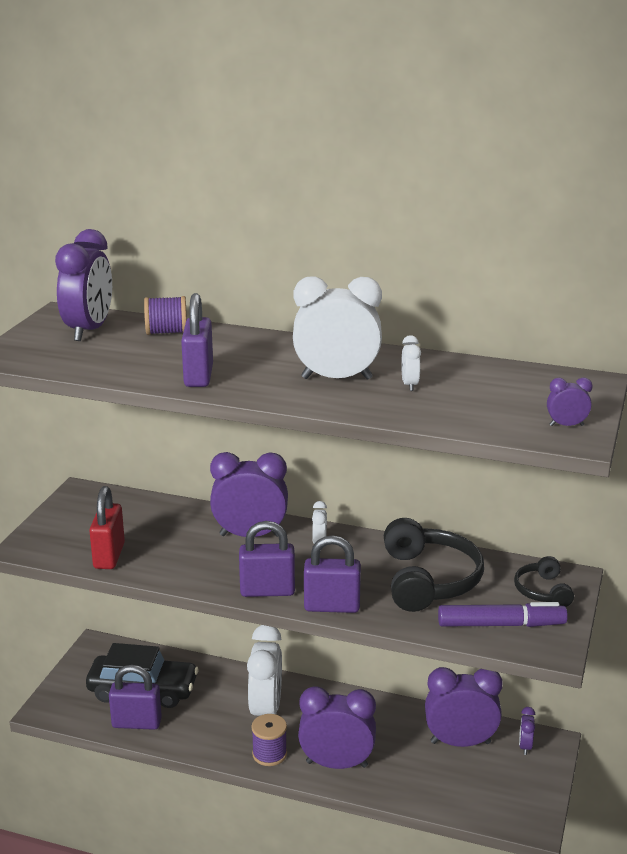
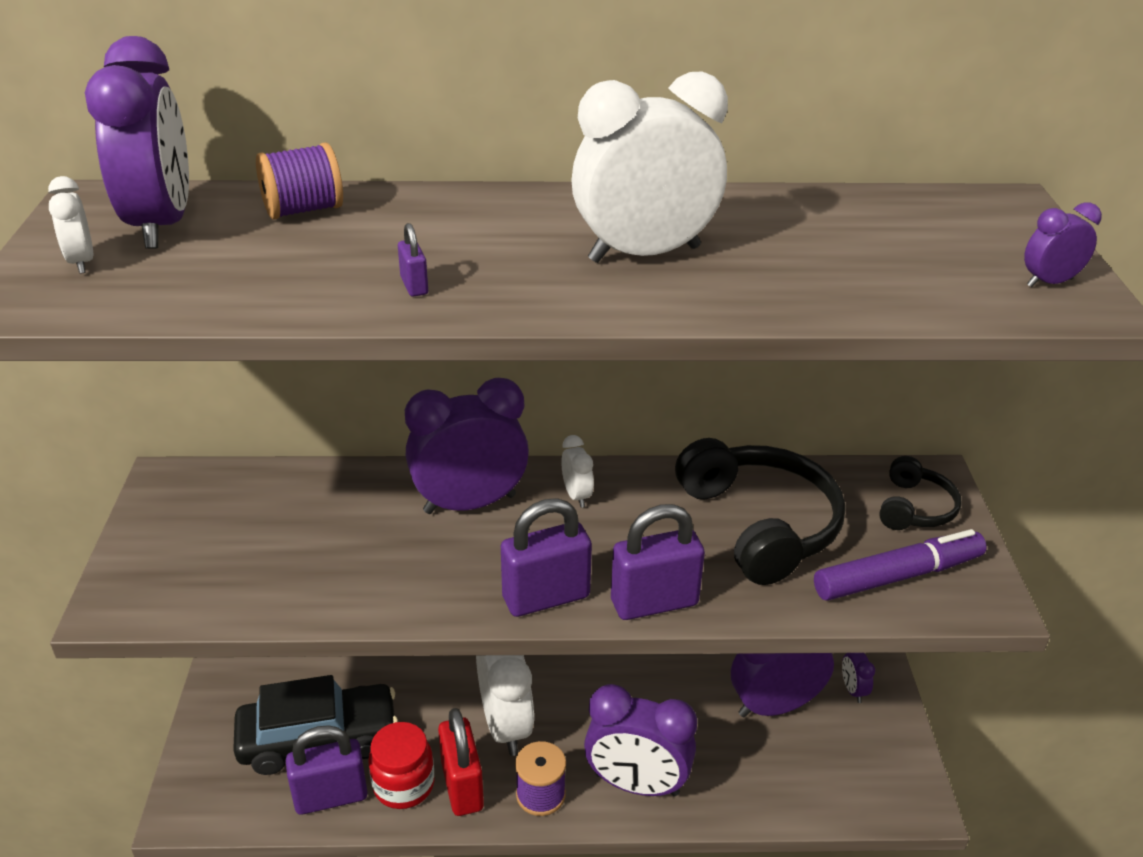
camera: 20 degrees left, 10 degrees up
(109, 556) = (267, 590): red padlock -> red padlock (462, 786)
(184, 727) = (403, 785): none -> red jar
(198, 376) = (414, 286): purple padlock -> purple padlock, size x0.44
(336, 764) = (636, 784): purple clock -> purple clock turned 150 degrees counterclockwise
(409, 385) = (764, 249): white clock -> white clock (81, 262)
(542, 591) = (914, 508): black headphones -> black headphones turned 135 degrees counterclockwise

